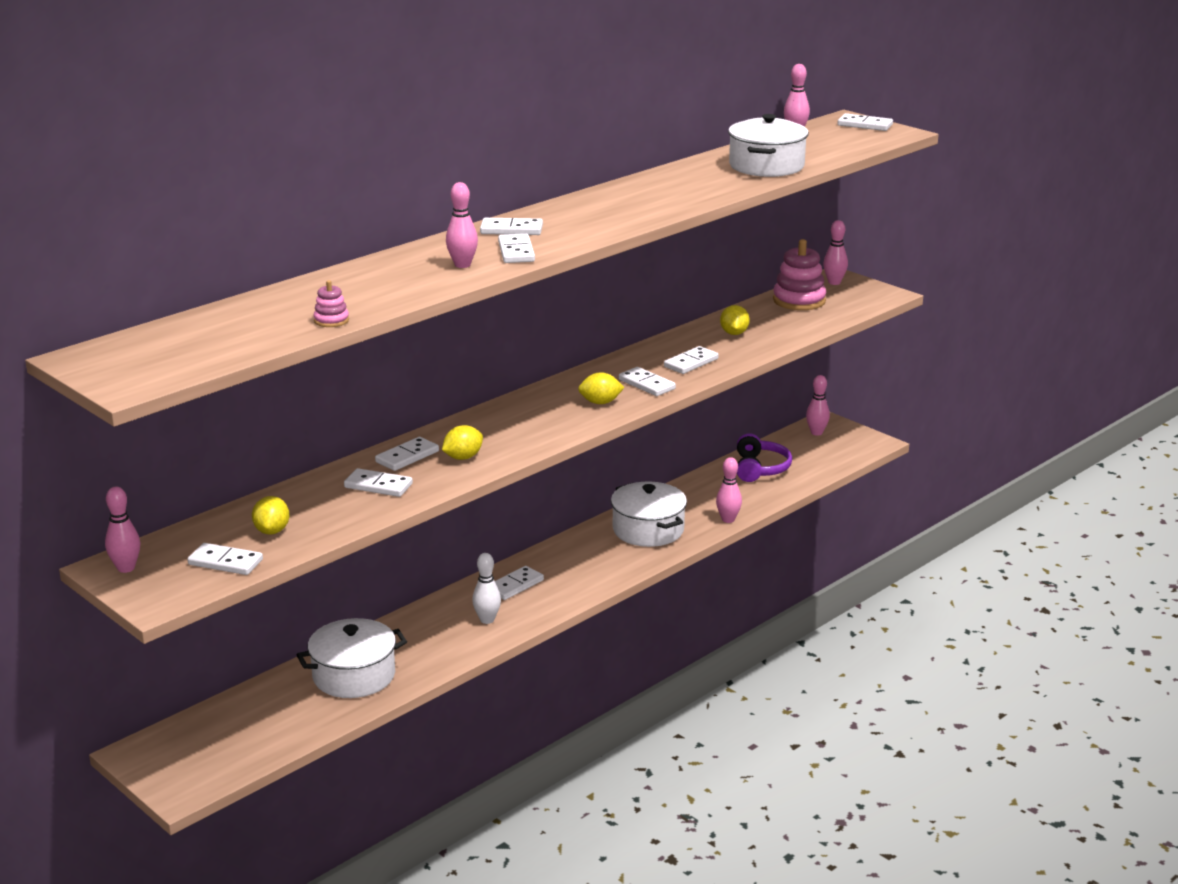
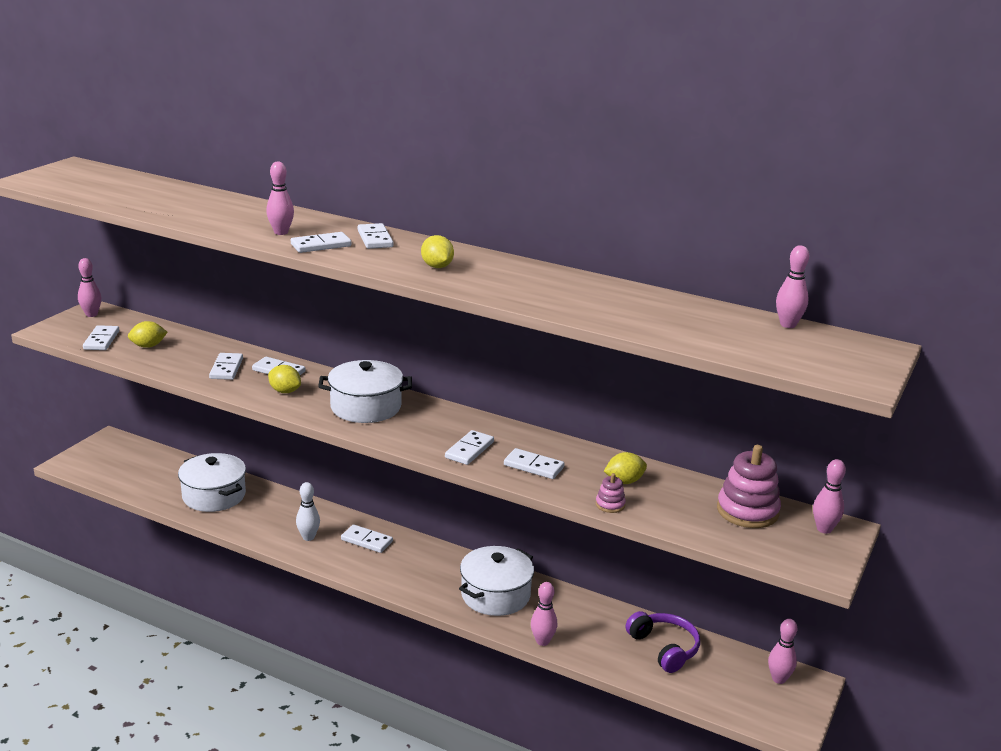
camera: 70 degrees right, 0 degrees up
(331, 320) = (148, 210): pink stacking toy -> pink stacking toy (610, 505)
(600, 402) = (417, 433): yellow lemon -> yellow lemon (437, 267)
(760, 468) = (664, 648): purple headphones -> purple headphones turned 105 degrees counterclockwise
(766, 166) = (649, 319): white pot -> white pot (366, 407)
(865, 125) = (866, 359): white domino -> none

